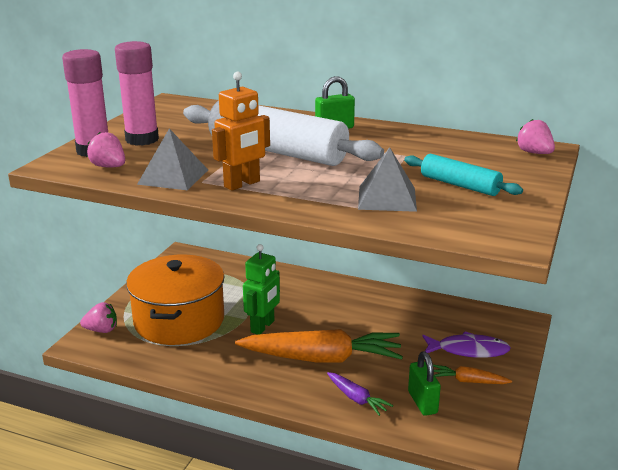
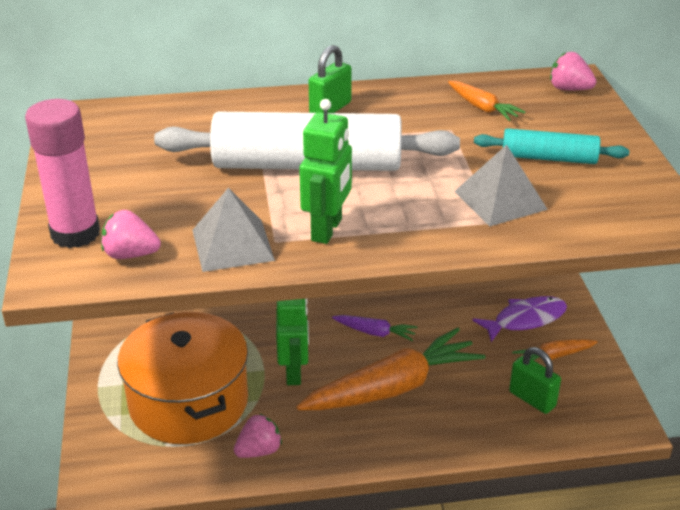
camera: 30 degrees left, 10 degrees up
(101, 330) = (103, 453): pink strawberry -> pink strawberry (259, 451)
(142, 139) = (117, 195): pink glue stick -> none
(242, 184) = (327, 230): orange robot -> green robot
(356, 398) = (467, 422): purple carrot -> purple carrot (374, 332)
(447, 149) = (482, 107): none -> orange carrot

